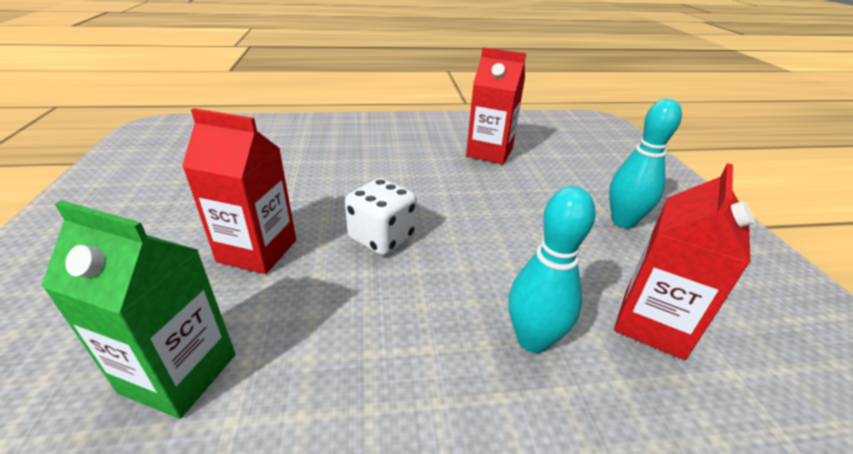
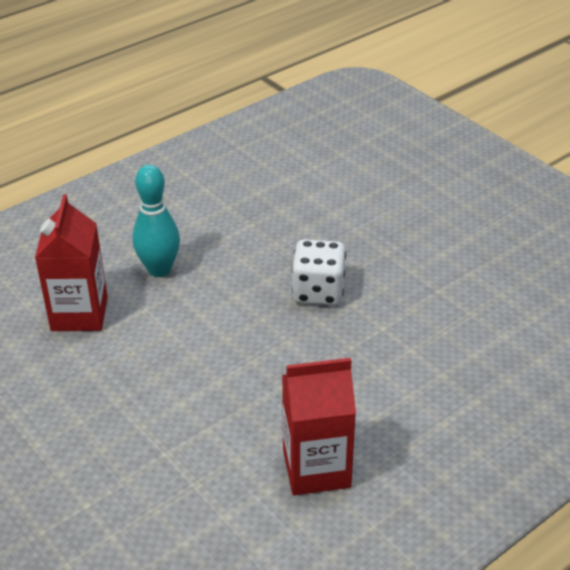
camera: 150 degrees right, 5 degrees up
(179, 373) = (334, 180): green carton -> none
(257, 251) = (392, 242): red carton -> none
(623, 221) = (111, 414): turquoise bowling pin -> none

